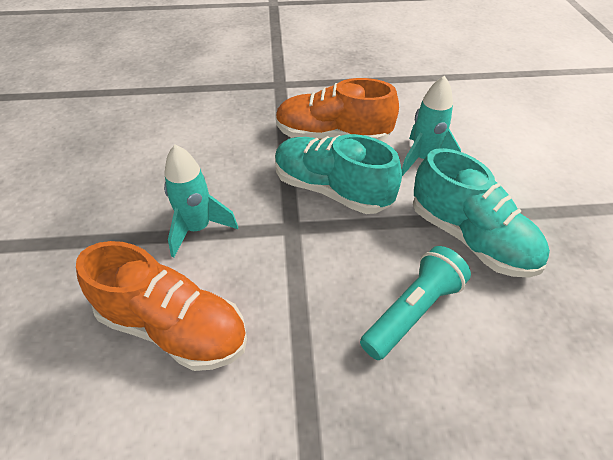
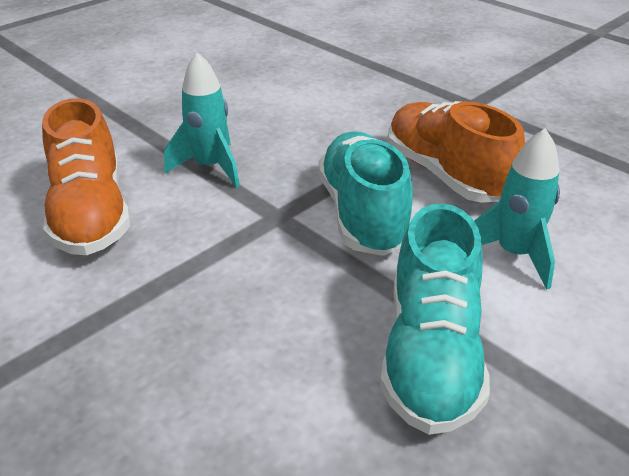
camera: 50 degrees right, 10 degrees down
(412, 311) = (258, 354): turquoise flashlight -> none

